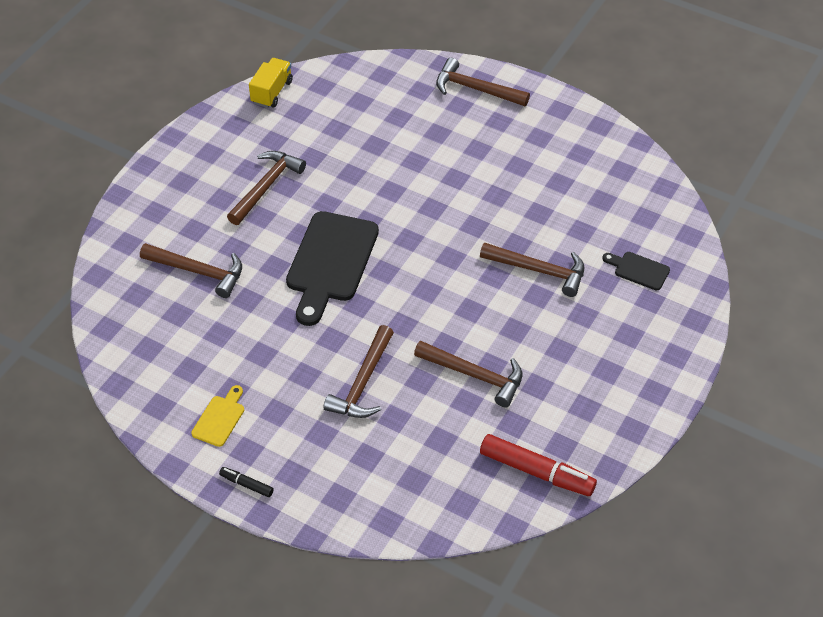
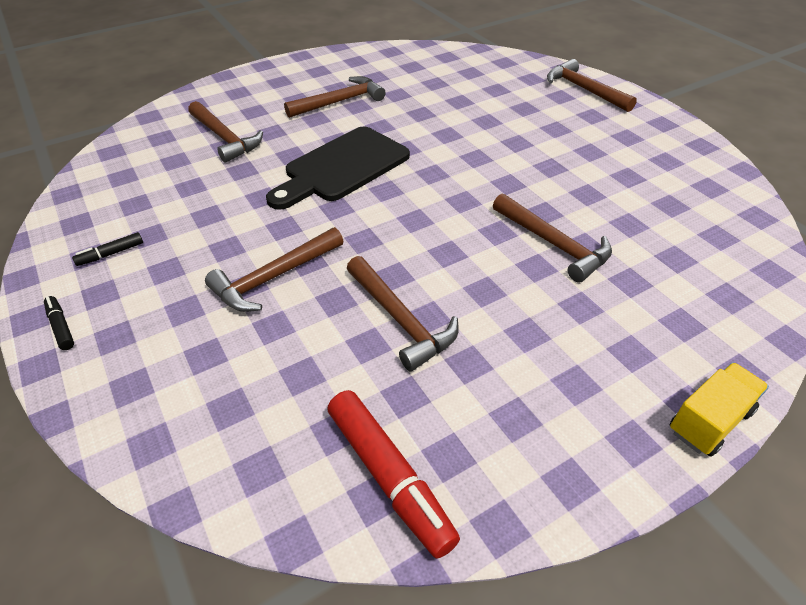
camera: 30 degrees right, 5 degrees down
(220, 418) = (111, 254): yellow cutting board -> black marker
(272, 92) = (402, 50): yellow truck -> yellow truck (709, 421)
(638, 270) = (683, 285): black cutting board -> none

